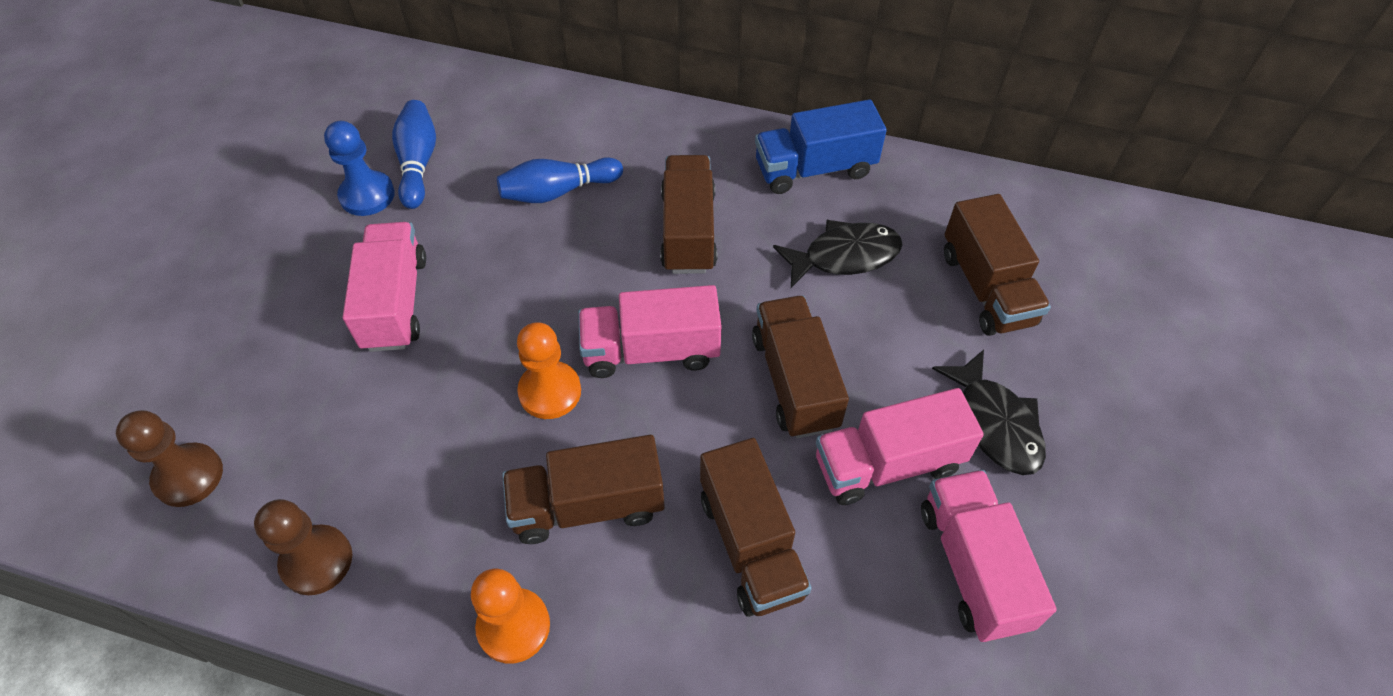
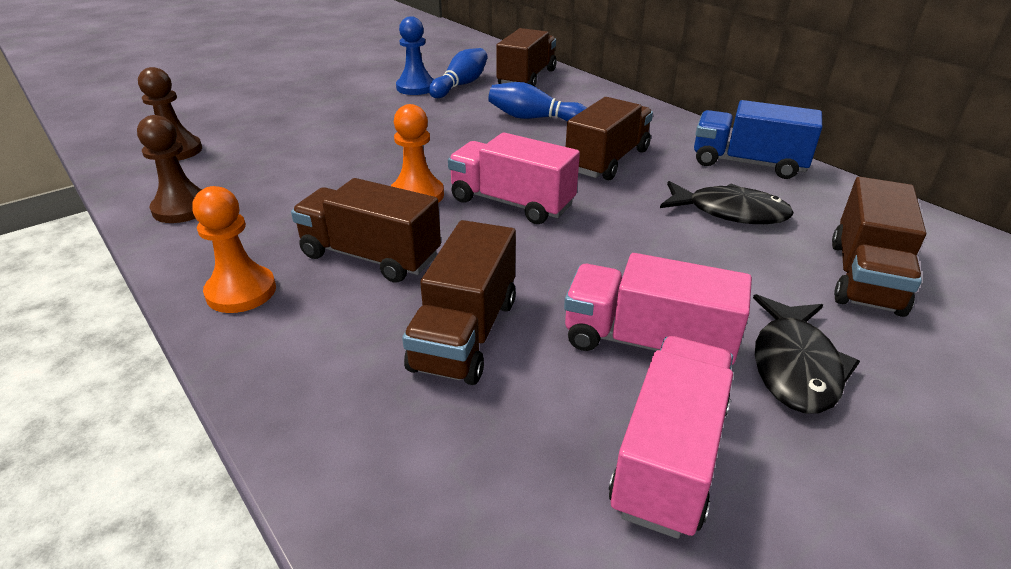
camera: 35 degrees right, 20 degrees down
(395, 303) = (375, 128): pink truck -> none
(795, 381) = (610, 260): brown truck -> brown truck (527, 78)

